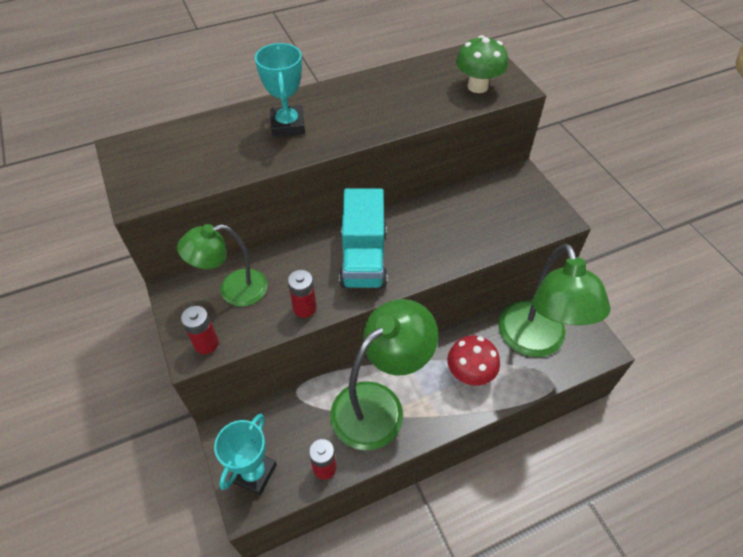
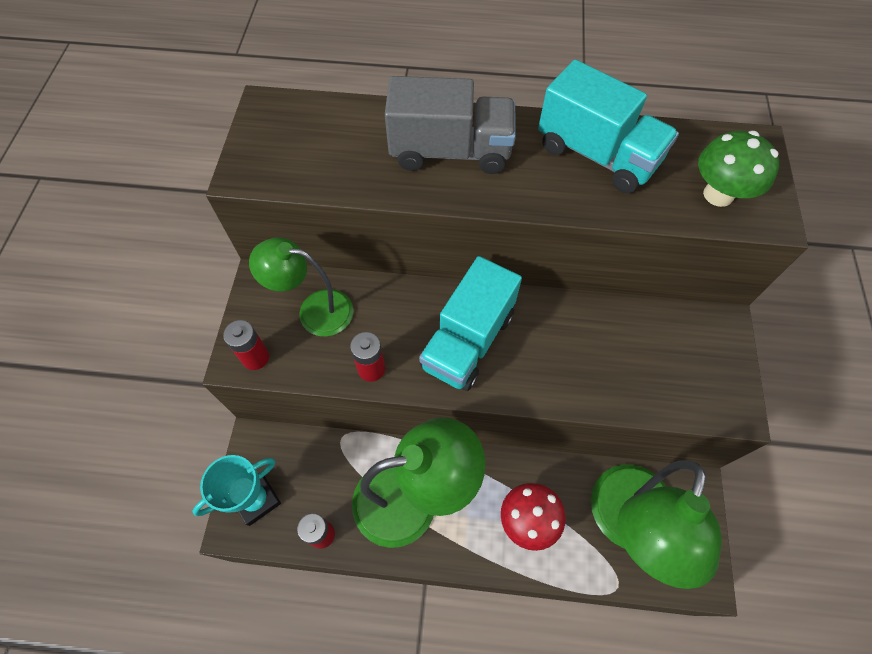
camera: 30 degrees right, 10 degrees up
(288, 125) = (450, 151): turquoise trophy -> grey truck
(389, 92) = (597, 155): none -> turquoise truck

